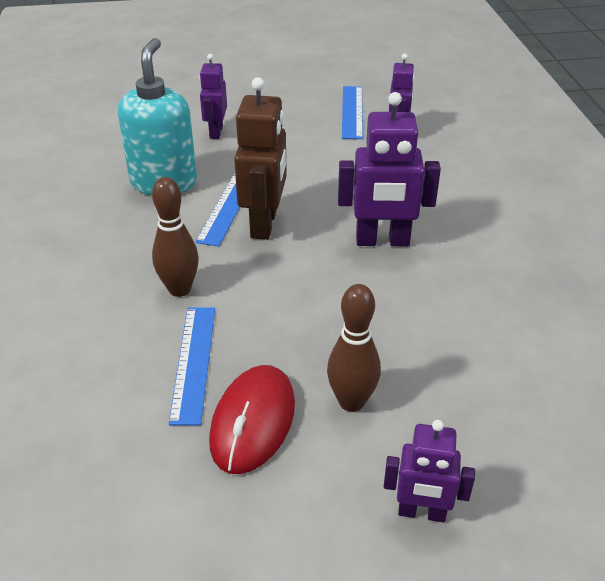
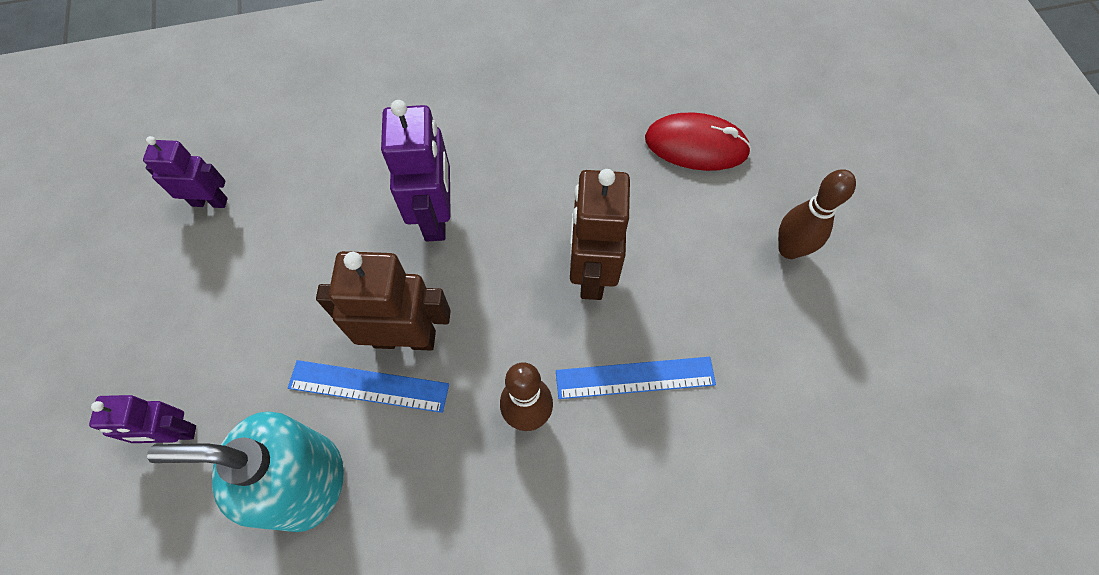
camera: 95 degrees left, 25 degrees up
(253, 421) = (697, 313): red mouse -> red mouse (696, 145)
(312, 340) = (591, 273): none -> brown robot
(351, 402) = (661, 238): brown bowling pin -> brown bowling pin (789, 249)
(352, 112) = (147, 255): blue ruler -> none
(421, 512) = (756, 189): purple robot -> none

